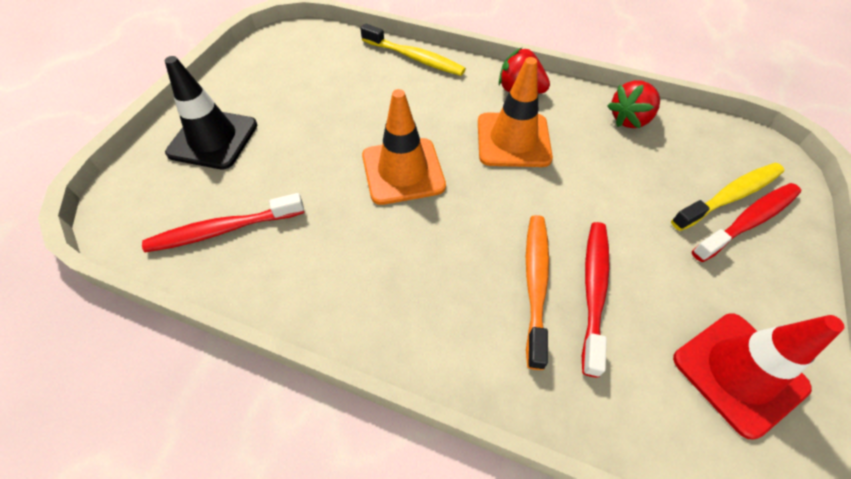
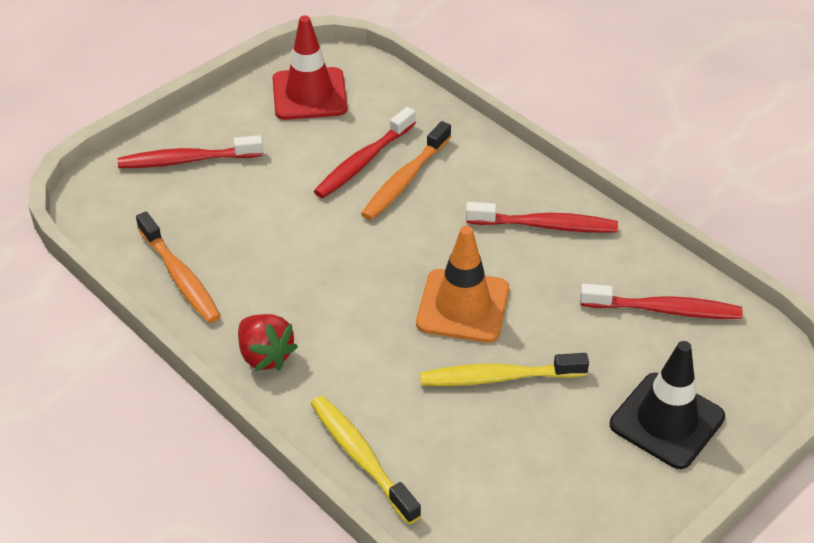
camera: 155 degrees left, 10 degrees down
(363, 283) = (545, 225): none -> red toothbrush
(513, 140) = (324, 298): orange traffic cone -> none
(629, 119) = (180, 276): red strawberry -> orange toothbrush
(729, 196) = (176, 181): yellow toothbrush -> yellow toothbrush (498, 377)

